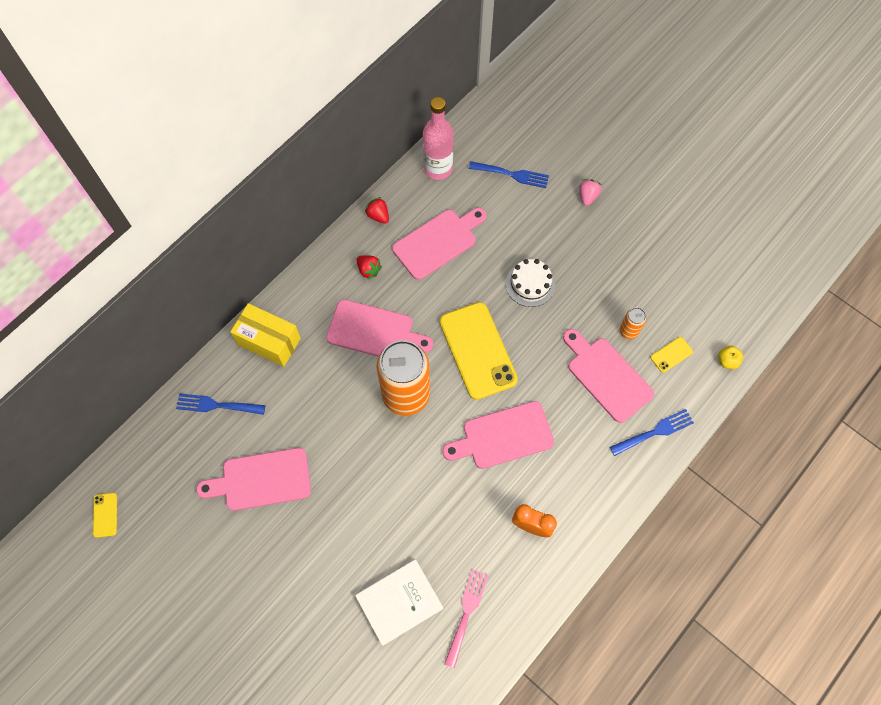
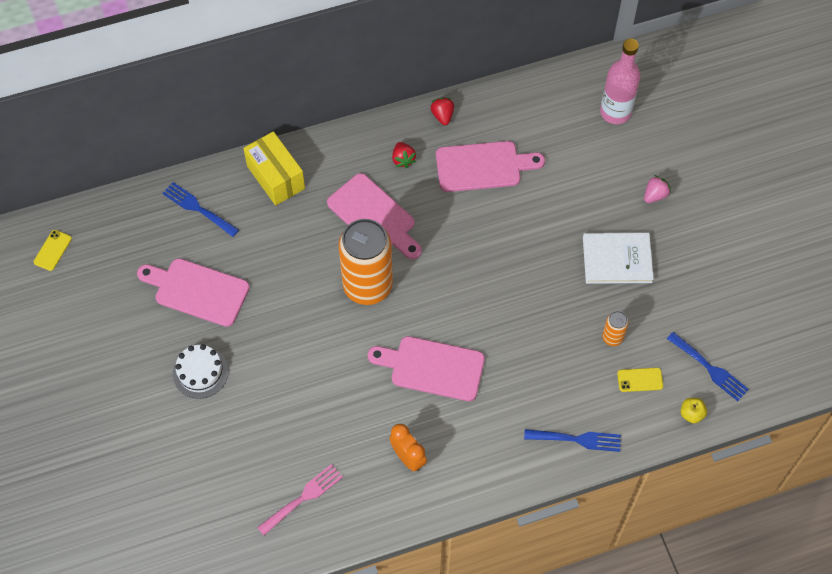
camera: 30 degrees right, 5 degrees down
(399, 602) = (251, 456): white book -> white book (617, 259)
(438, 168) = (526, 100): pink bottle -> pink bottle (615, 112)
(478, 350) = (458, 281): yellow phone -> none
(512, 174) = (593, 139): blue fork -> blue fork (709, 368)
(530, 284) = (545, 247): white cake -> white cake (200, 372)
(606, 376) = (564, 366): pink cutting board -> none

